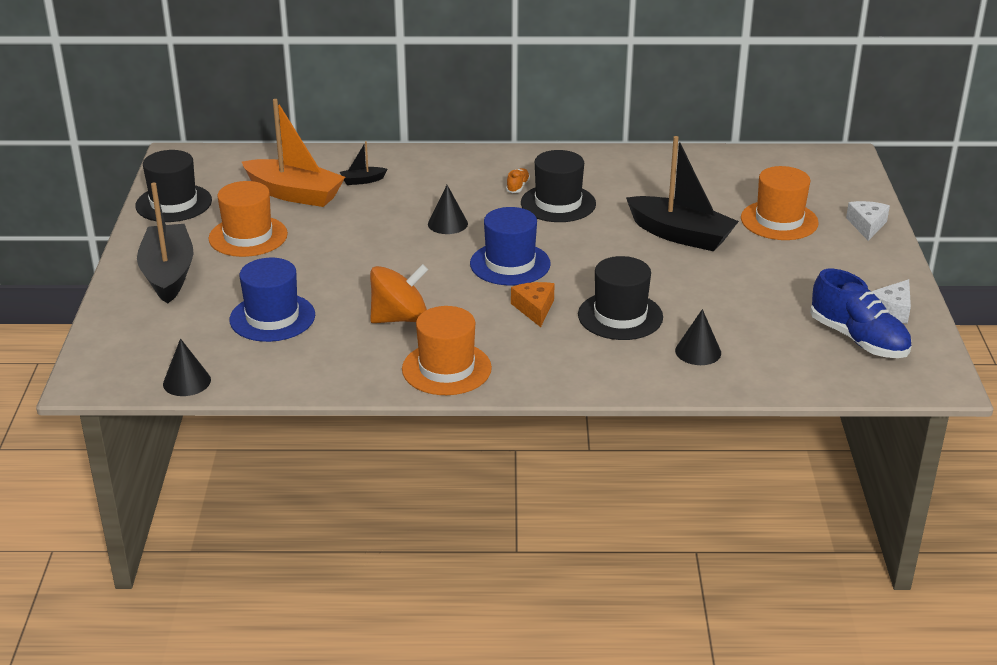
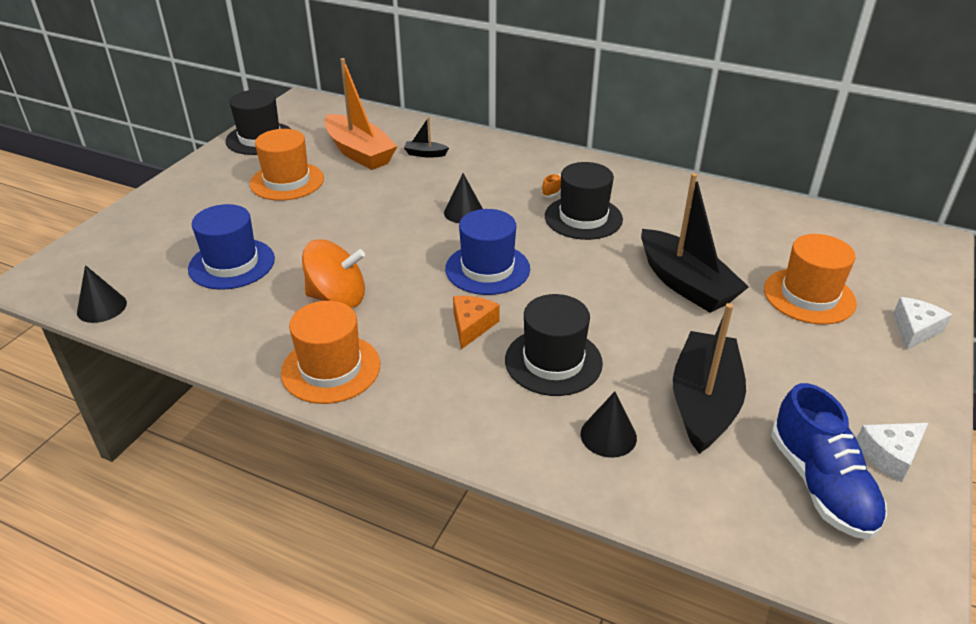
camera: 25 degrees right, 5 degrees up
(168, 274) = (194, 199): black boat -> black boat (704, 402)

